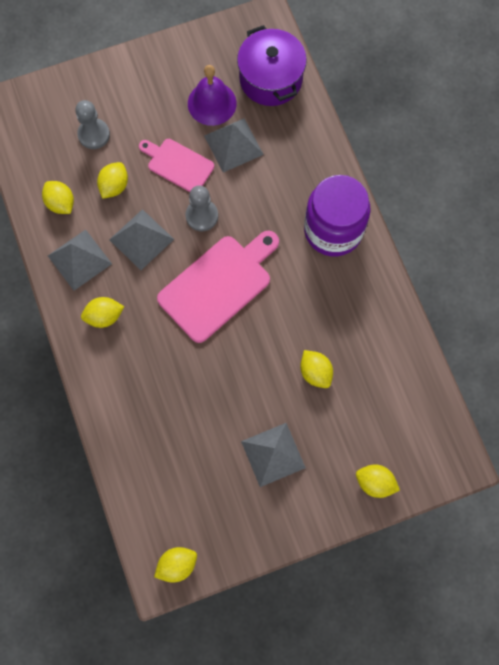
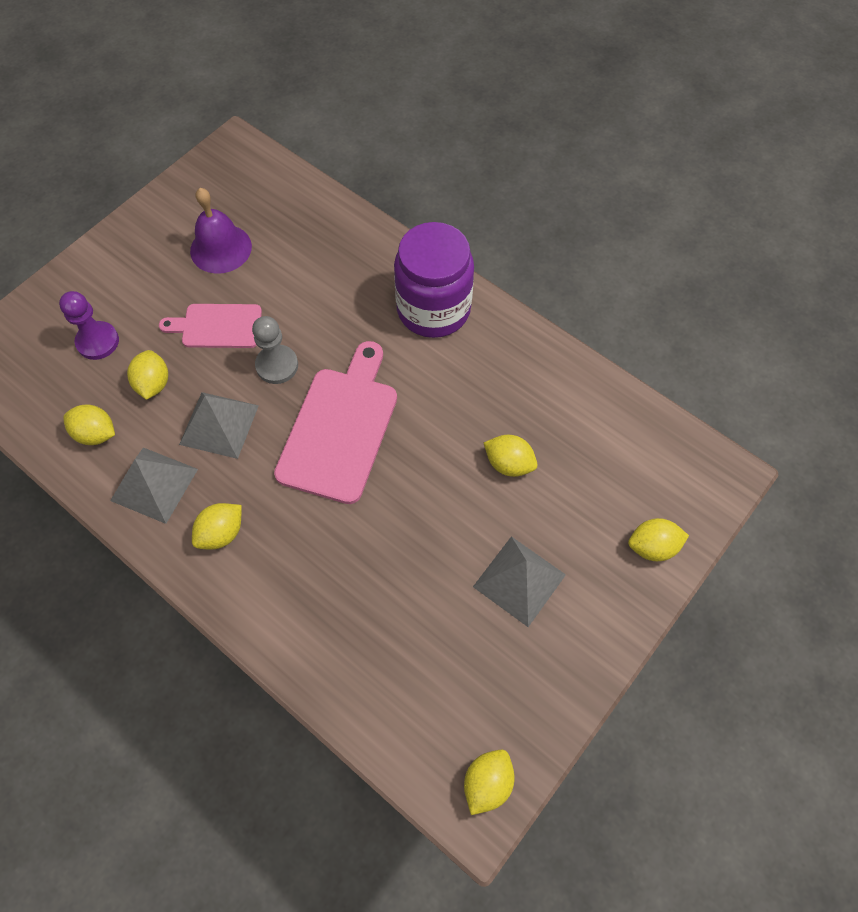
camera: 30 degrees left, 10 degrees down
(94, 134) = (98, 342): grey pawn -> purple pawn
(233, 145) = (270, 278): grey pyramid -> none
(271, 79) = (273, 197): purple pot -> none

